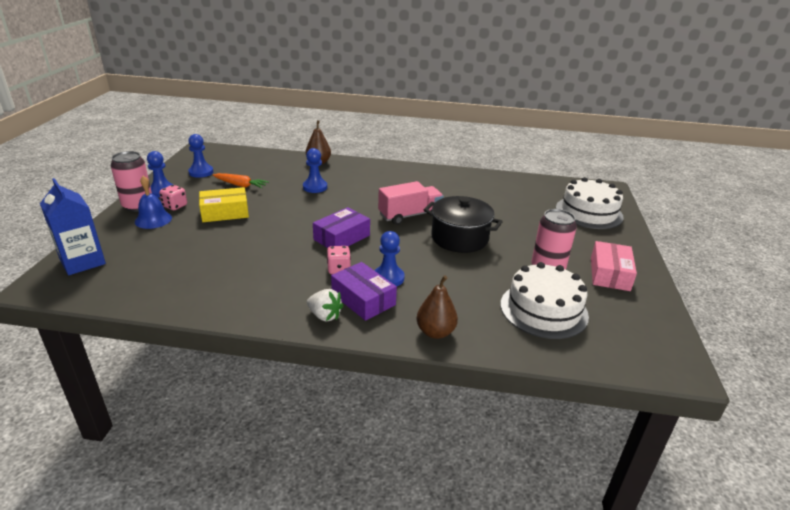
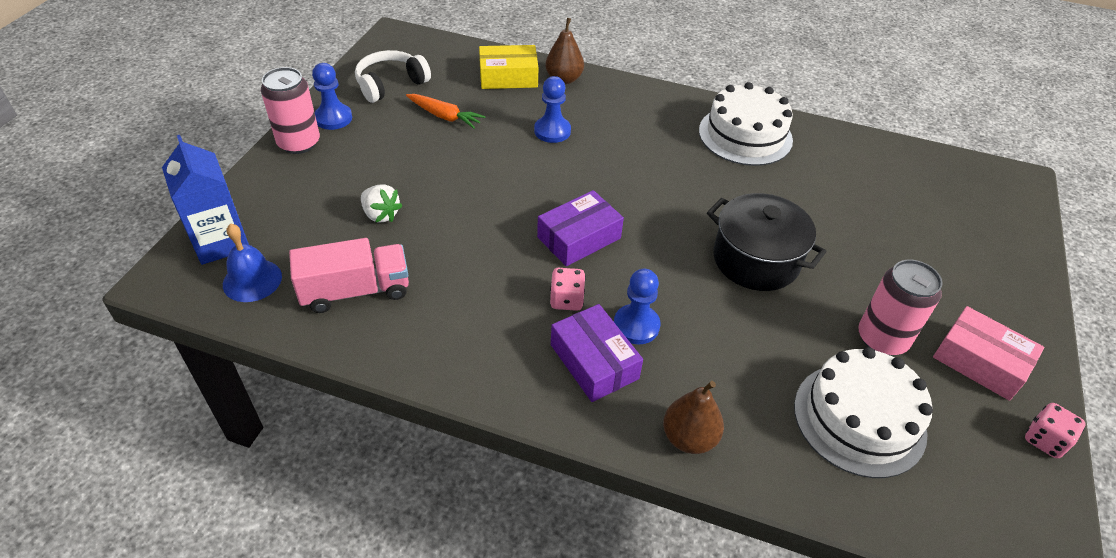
camera: 10 degrees right, 15 degrees up
(153, 219) = (318, 172): blue bell -> blue bell (252, 280)
(175, 206) = (349, 149): pink dice -> pink dice (1044, 440)
(201, 172) = (390, 84): blue pawn -> white headphones
(225, 212) = (417, 169): yellow box -> yellow box (508, 77)
(324, 316) = (535, 385): white strawberry -> white strawberry (381, 214)
(410, 215) = (687, 204): pink truck -> pink truck (355, 291)
(589, 212) = (975, 229): white cake -> white cake (745, 135)
(609, 274) = (980, 362): pink box -> pink box turned 75 degrees counterclockwise

